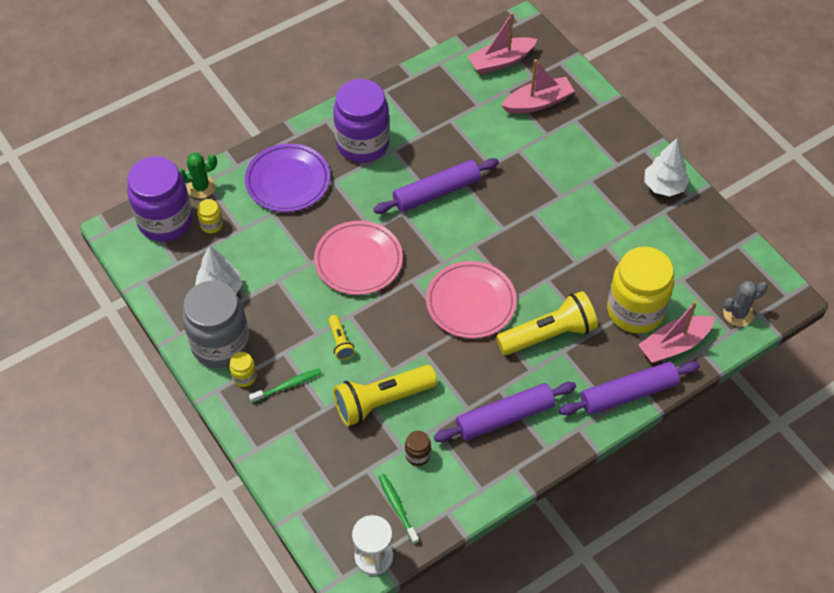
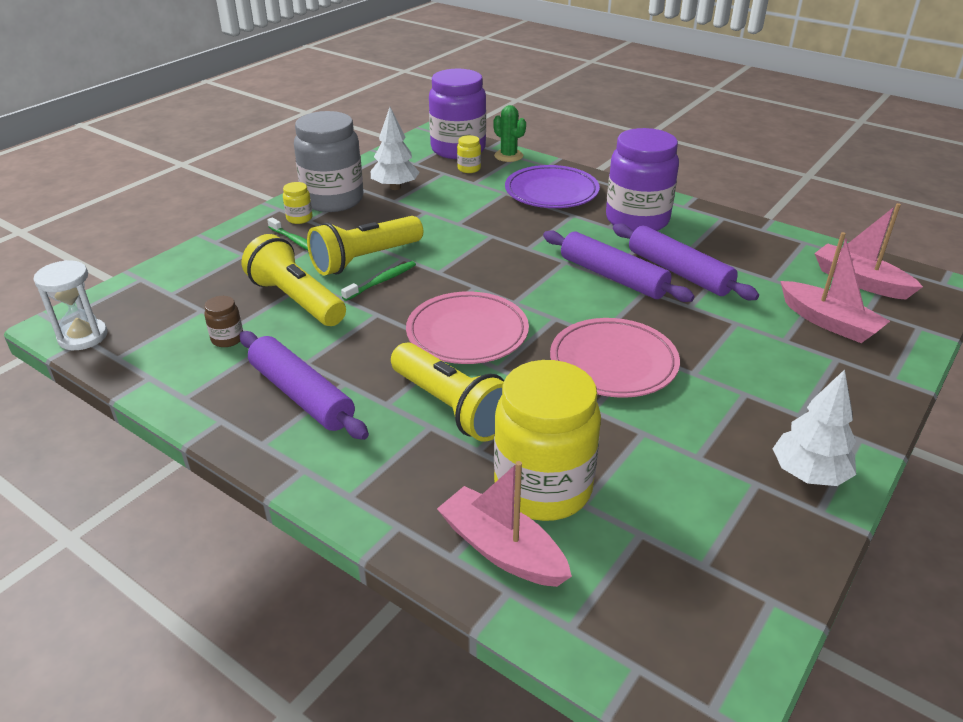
camera: 70 degrees right, 20 degrees down
(340, 342) = (365, 259): yellow flashlight -> yellow flashlight, size x2.08
(358, 260) = (479, 248): pink plate -> pink plate (613, 363)
(397, 507) = (151, 339): green toothbrush -> green toothbrush (381, 281)
(628, 394) = (383, 511): purple rolling pin -> purple rolling pin (679, 272)
(738, 314) = (617, 631): grey cactus -> none

